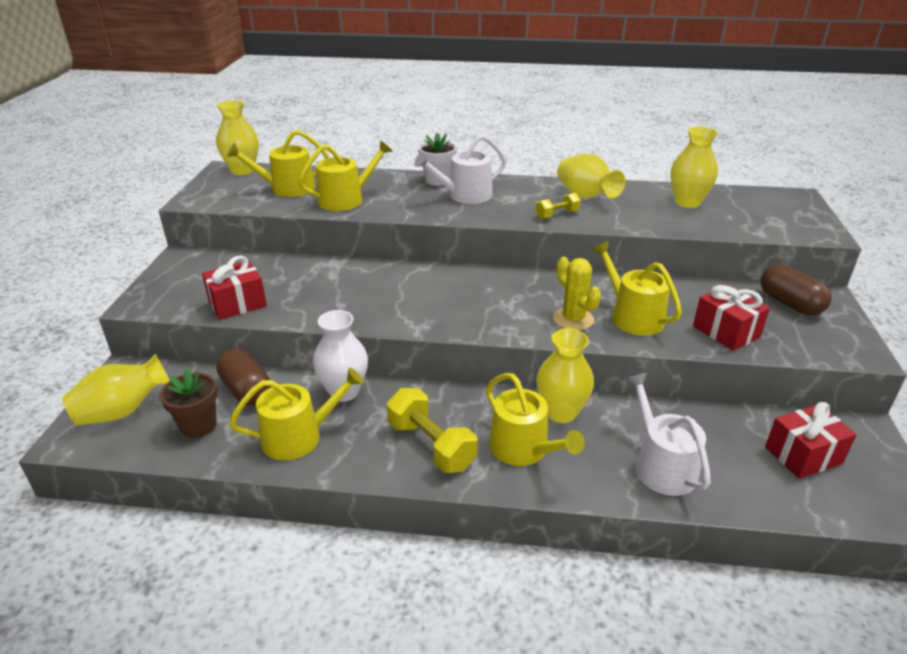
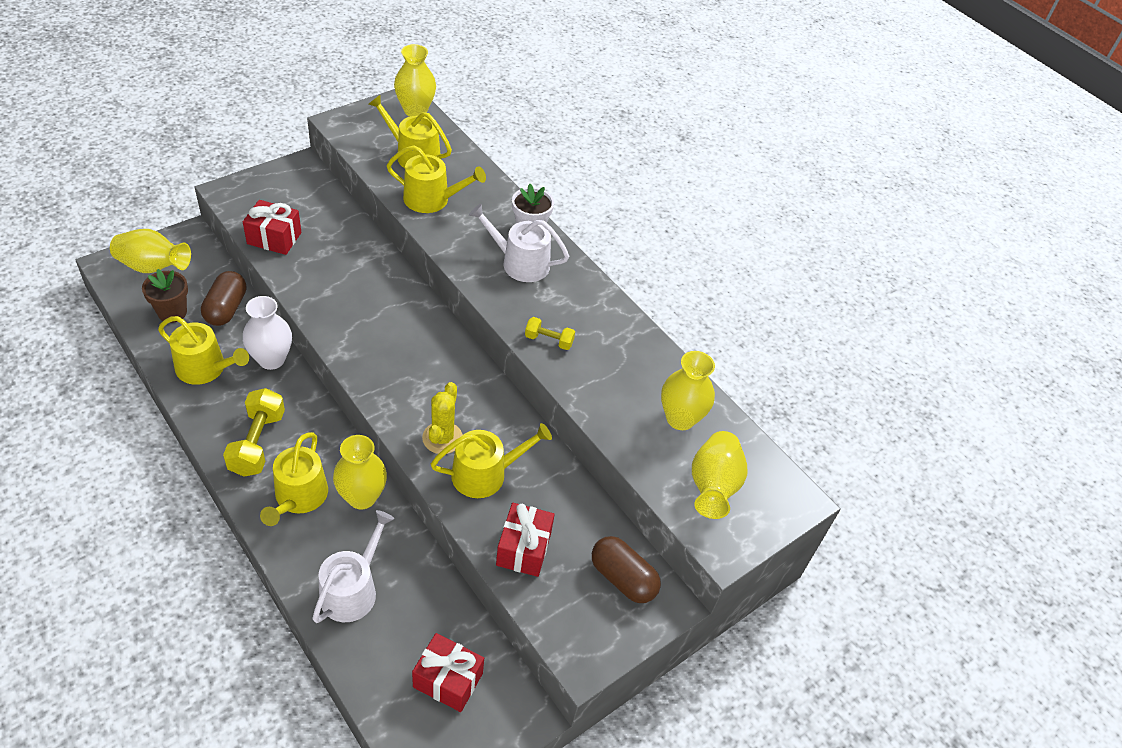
camera: 40 degrees right, 15 degrees up
(585, 197) = (608, 341): yellow vase -> yellow vase (713, 486)
(632, 316) = (486, 474): yellow watering can -> yellow watering can turned 60 degrees clockwise
(790, 304) = (623, 578): brown capsule -> brown capsule turned 60 degrees counterclockwise

